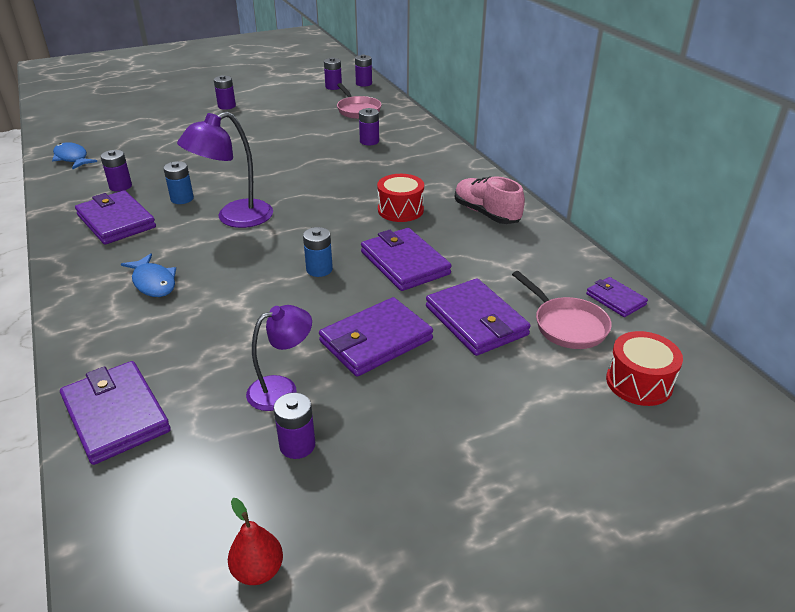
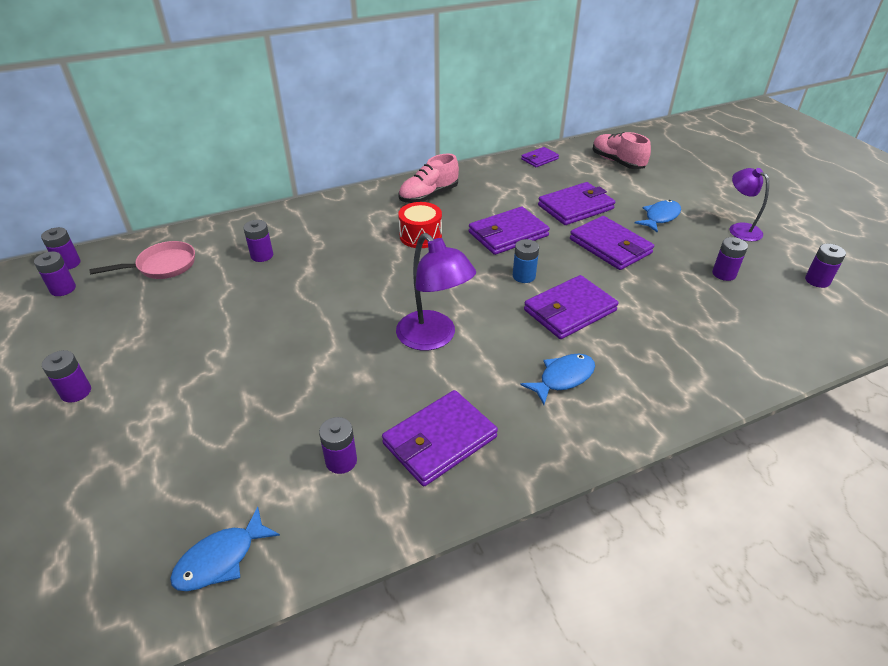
camera: 90 degrees left, 5 degrees up
(115, 415) = (741, 363): purple wallet -> purple wallet (569, 310)
(182, 199) = (385, 389): blue battery -> none
(258, 570) = (817, 280): red pear -> purple battery
(282, 389) = (677, 284): purple lamp -> purple lamp (739, 229)
(457, 404) = (660, 217): none -> blue fish
(567, 325) = (571, 177): pink pan -> none
(639, 382) = (617, 162): red drum -> pink shoe

